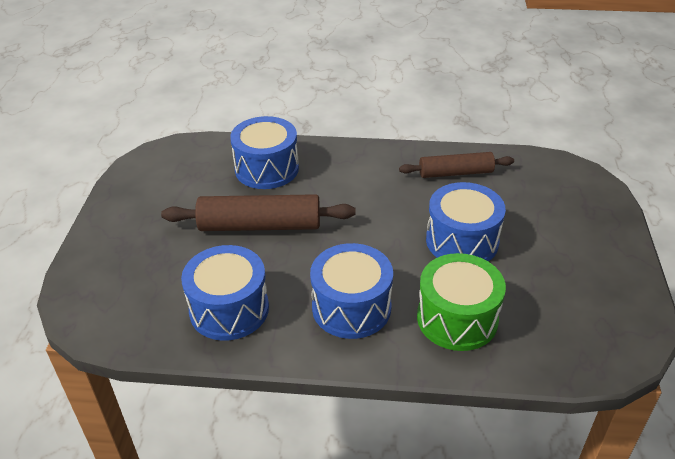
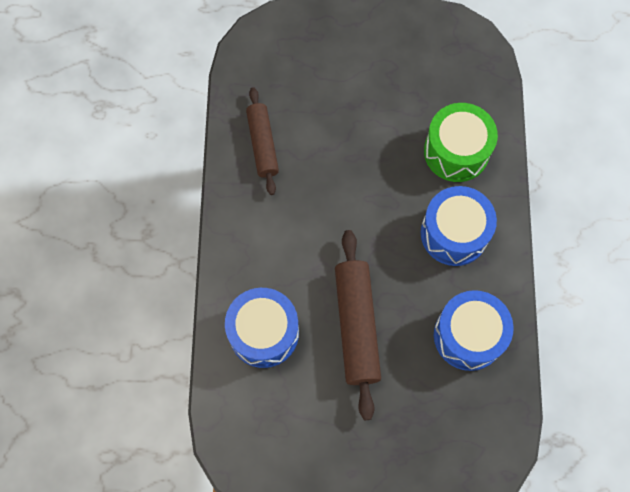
camera: 95 degrees left, 30 degrees up
(462, 241) = (363, 143): blue drum -> none

